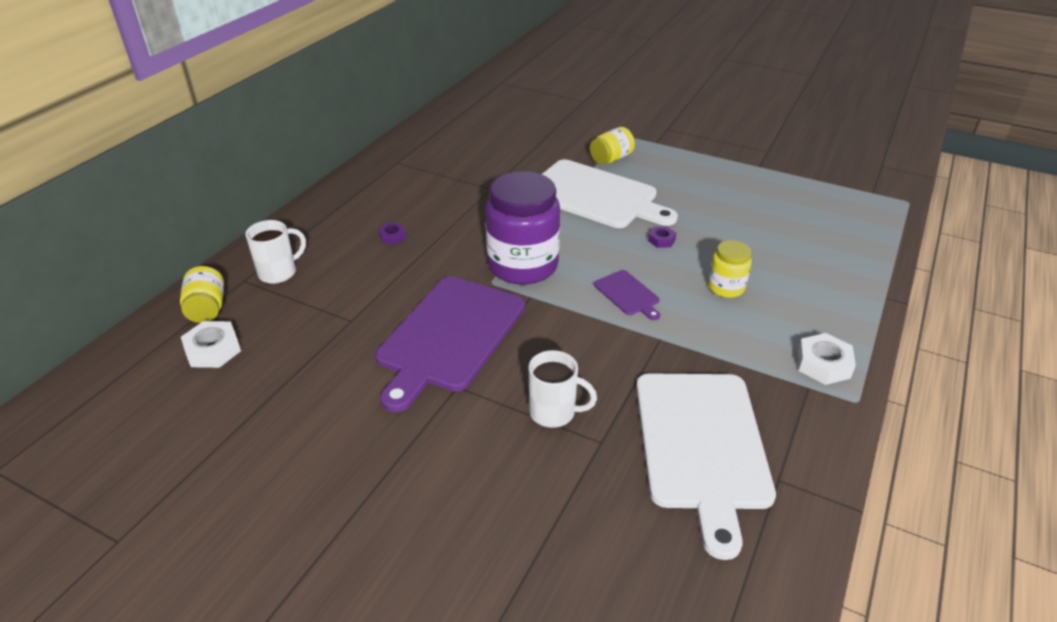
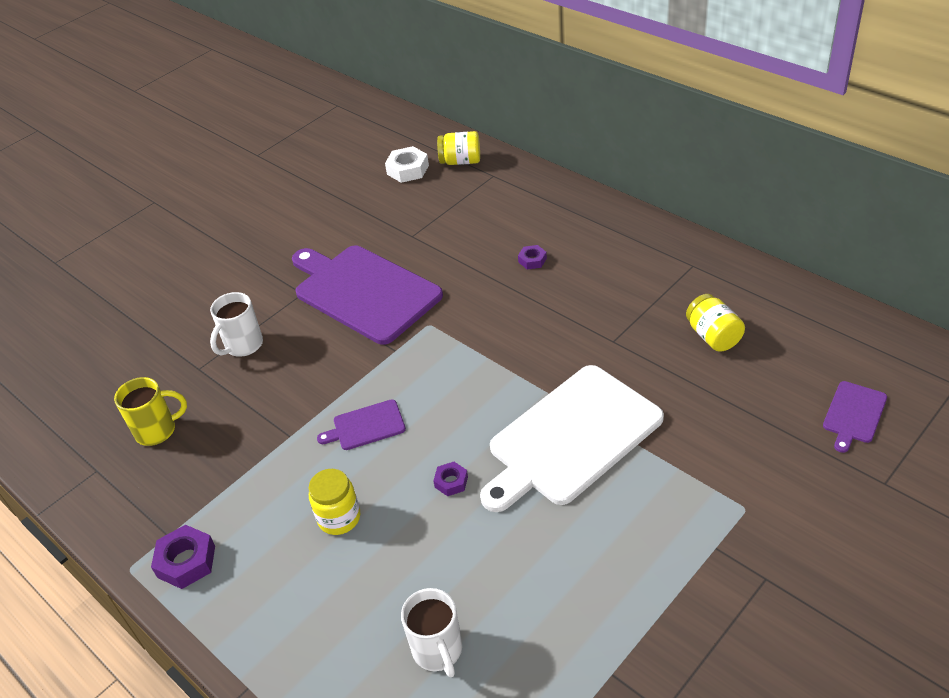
camera: 110 degrees right, 5 degrees up
(279, 272) = (497, 193): white mug -> white mug (438, 651)
(523, 266) = (447, 351): purple jar -> none
(535, 108) = (854, 414): none -> purple cutting board
(611, 159) = (669, 476): yellow jar -> yellow jar (713, 336)
(701, 444) = (157, 430): white cutting board -> yellow mug
(823, 364) = (186, 561): white nut -> purple nut

